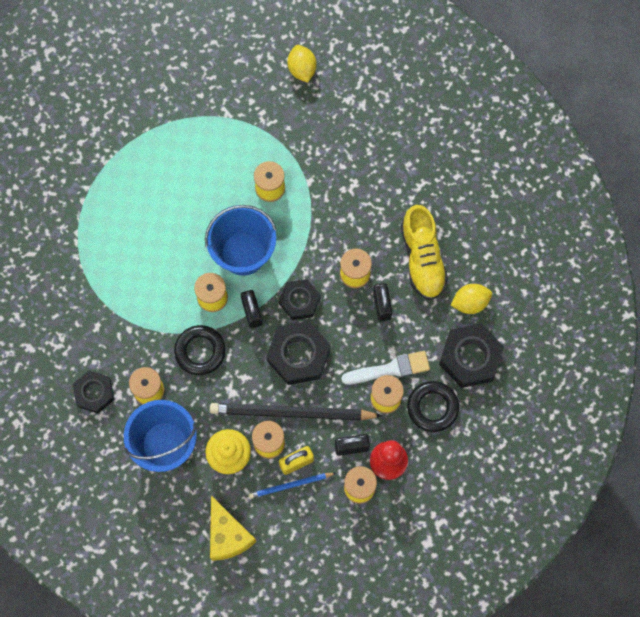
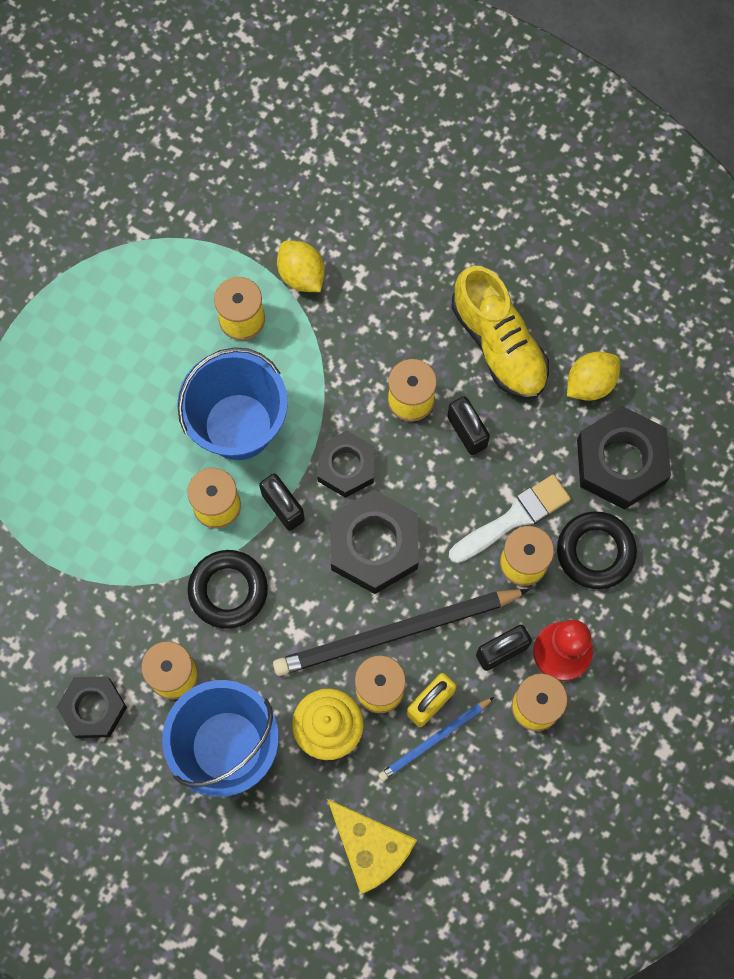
camera: 20 degrees left, 0 degrees up
(302, 69) = (224, 136): yellow lemon -> yellow lemon (301, 275)

